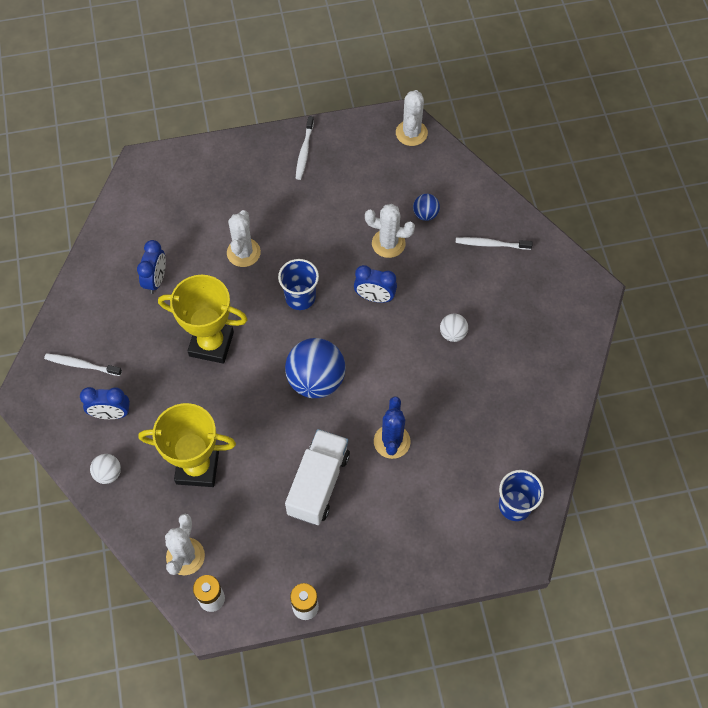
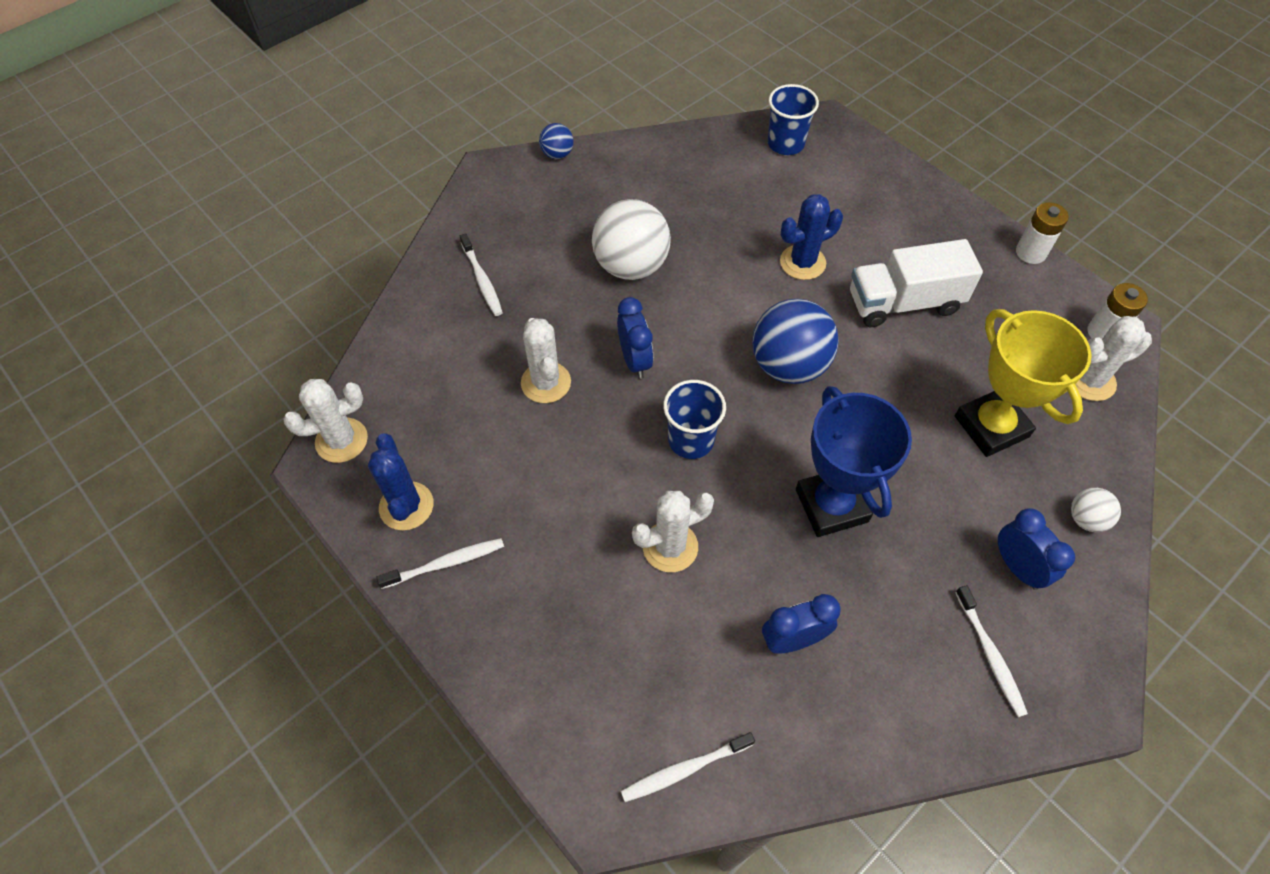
camera: 120 degrees left, 5 degrees down
(134, 202) = (685, 769): none -> white toothbrush
(211, 344) = (831, 505): yellow trophy -> blue trophy
(349, 147) = (406, 506): none -> blue cactus
(425, 214) = (475, 363): blue ball -> blue ball (557, 154)
(452, 334) = (631, 266): white ball -> white ball, size x2.06

